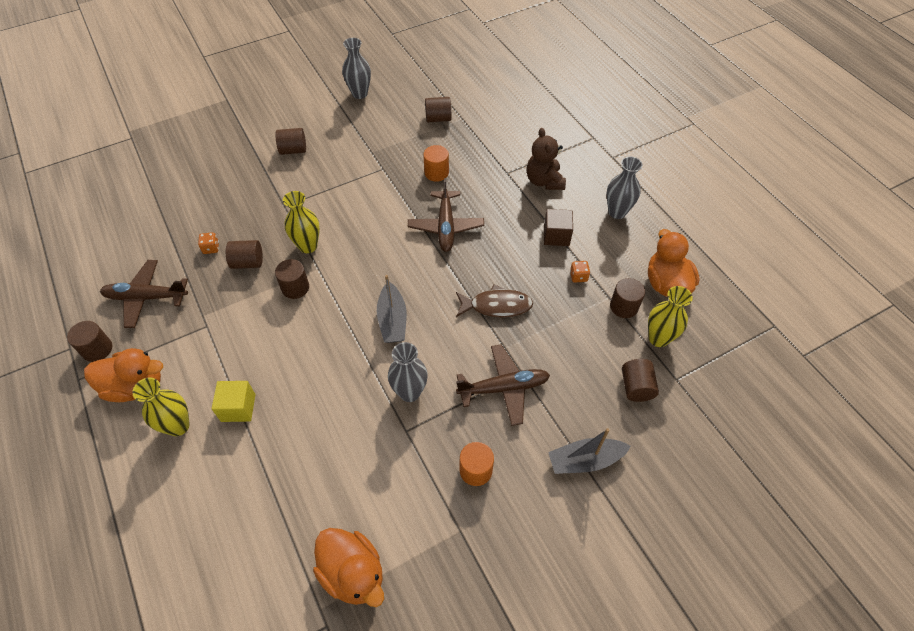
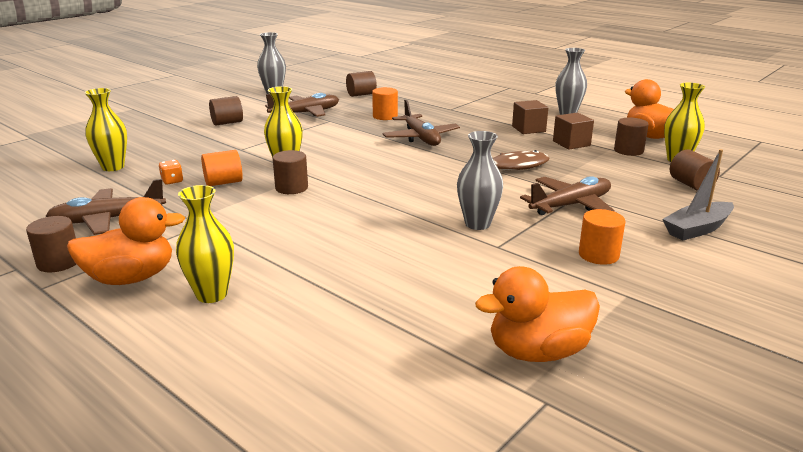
camera: 20 degrees left, 30 degrees down
(176, 211) = (113, 167): none -> yellow vase
(238, 408) = (283, 268): yellow cube -> none
(248, 262) = (223, 182): brown cylinder -> orange cylinder
(353, 573) = (537, 352): orange duck -> orange duck turned 135 degrees clockwise
(368, 147) = (305, 113): none -> brown plane
(392, 320) = (416, 189): grey boat -> none
(544, 181) = (488, 108): brown teddy bear -> none
(578, 276) = (571, 143): orange dice -> brown cube

